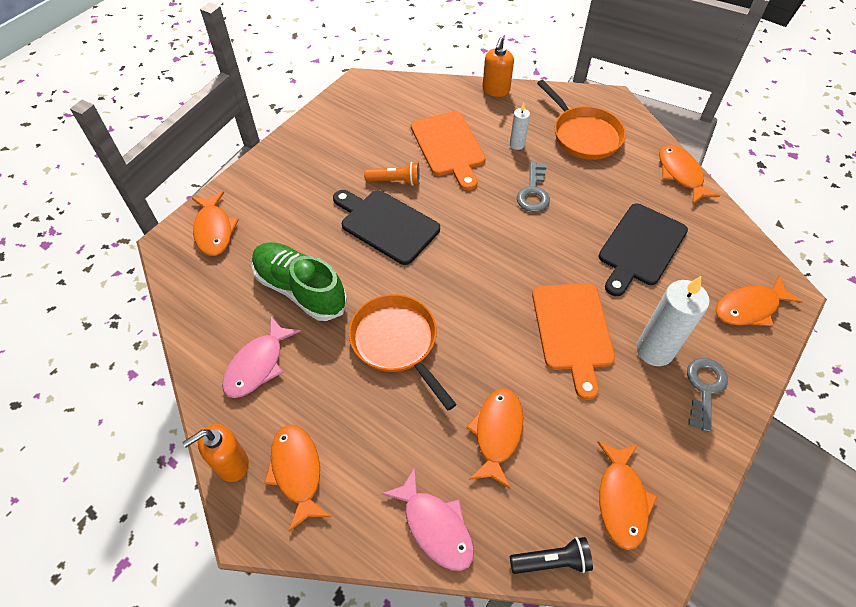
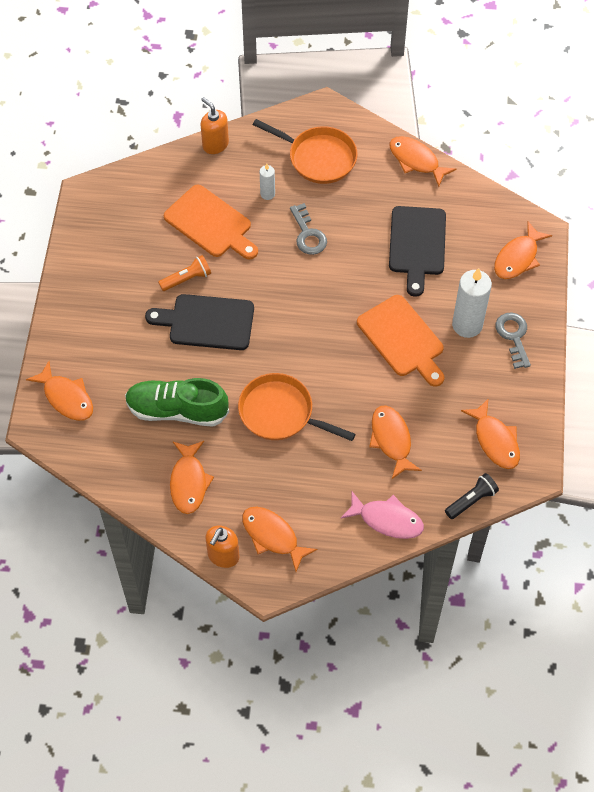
camera: 30 degrees left, 5 degrees up
(258, 365) = (189, 482): pink fish -> orange fish
(496, 90) = (215, 144): orange soap dispenser -> orange soap dispenser turned 150 degrees clockwise

